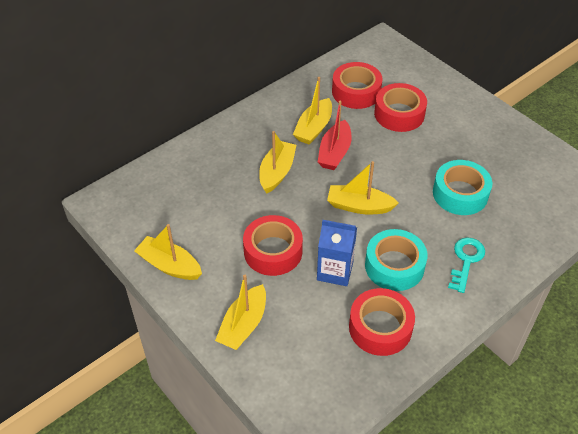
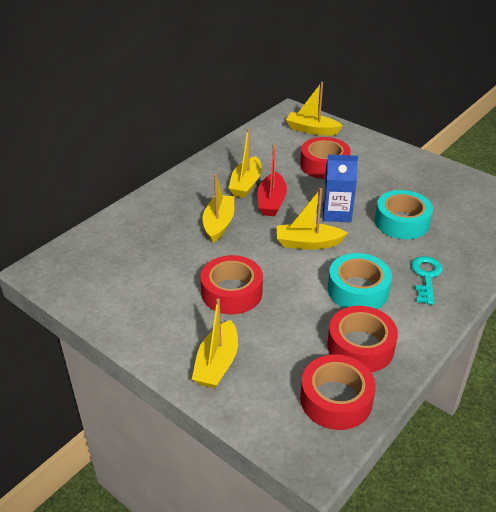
camera: 10 degrees left, 10 degrees down
(169, 265) = (125, 318): yellow boat -> yellow boat (312, 130)
(335, 271) = (299, 302): blue carton -> blue carton (336, 213)
(356, 92) = (278, 152): red tape -> red tape (336, 399)

